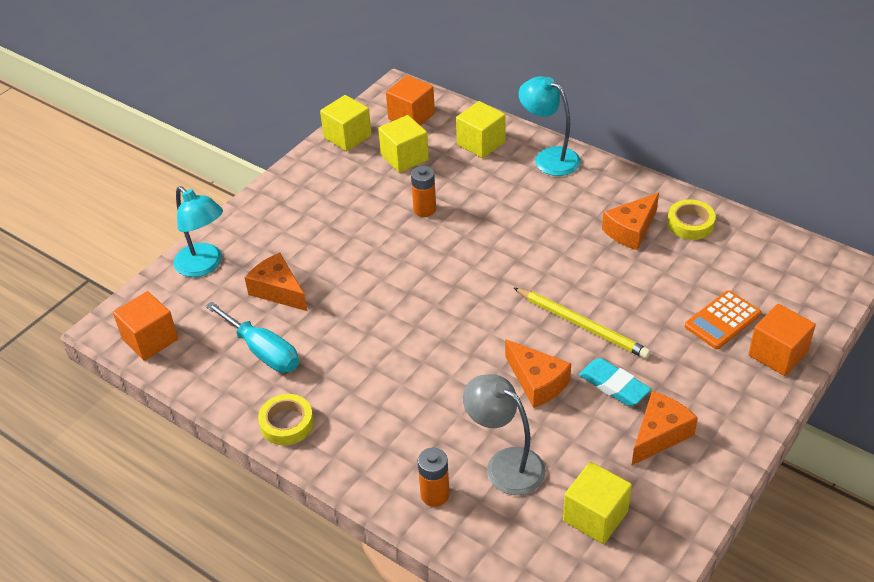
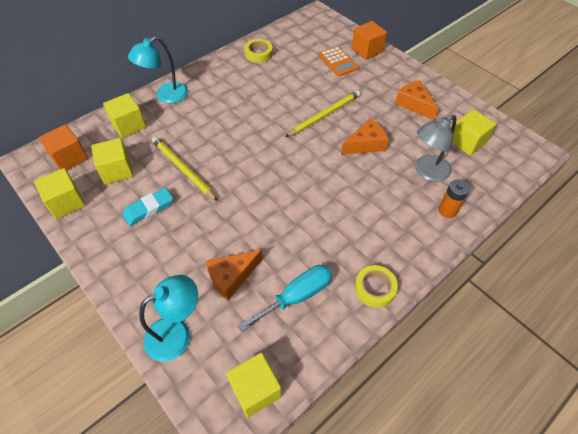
camera: 80 degrees left, 10 degrees up
(150, 339) = (255, 390): orange cube -> yellow cube
(424, 209) = (183, 169): orange battery -> yellow pencil
(614, 386) = (375, 113): turquoise eraser -> turquoise eraser (148, 208)
(631, 230) = (253, 77): orange cheese -> none

